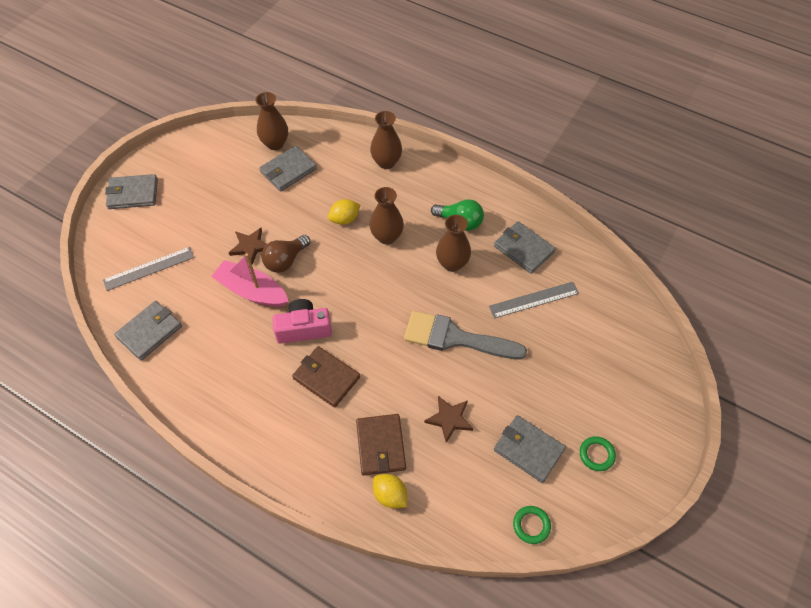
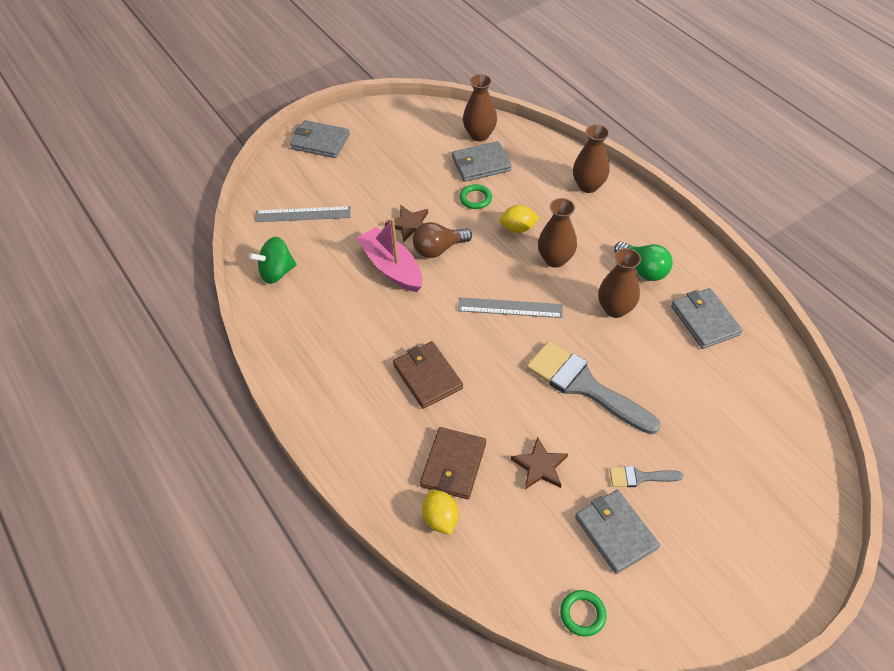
camera: 25 degrees right, 5 degrees down
(149, 332) = (276, 272): grey wallet -> green spinning top
(303, 328) = (426, 320): pink camera -> none
(528, 397) = (640, 477): none -> grey brush
(534, 300) = (693, 377): grey ruler -> grey ruler (510, 308)
(596, 454) = (695, 569): green ring -> green ring (475, 199)

